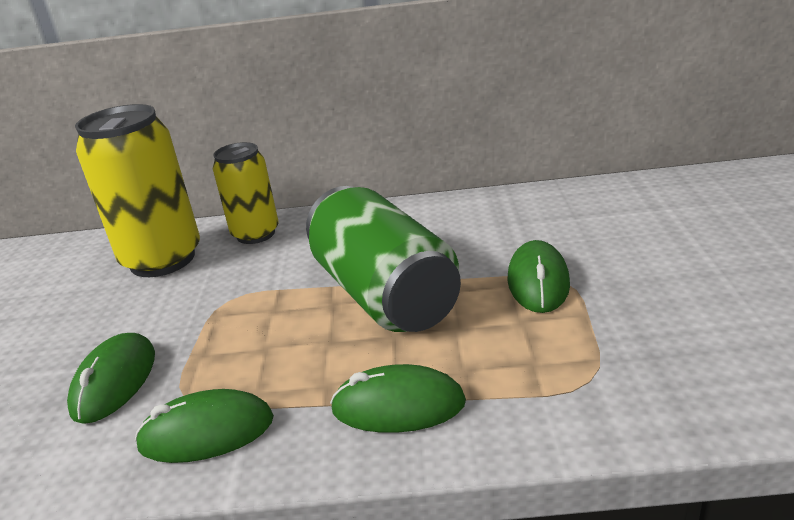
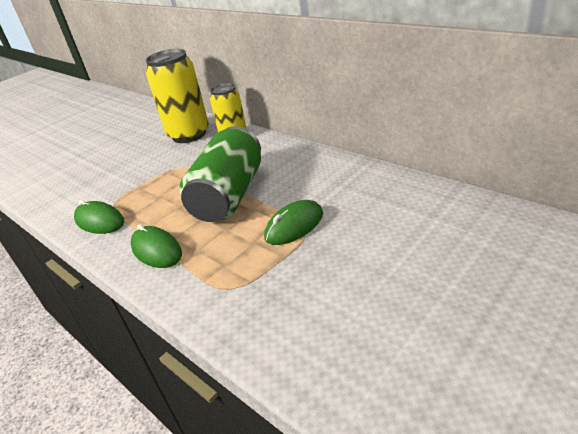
camera: 45 degrees right, 5 degrees up
(115, 381) = (107, 184): green mouse -> none

